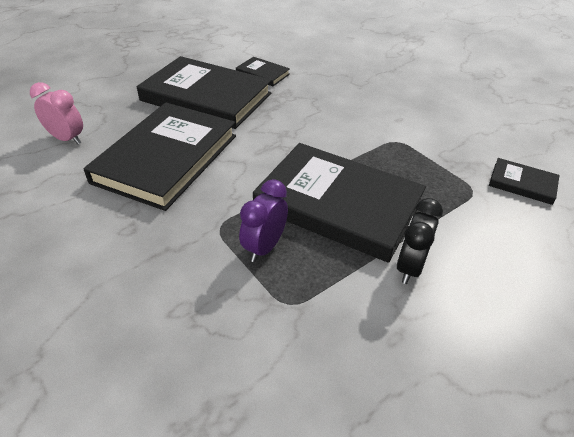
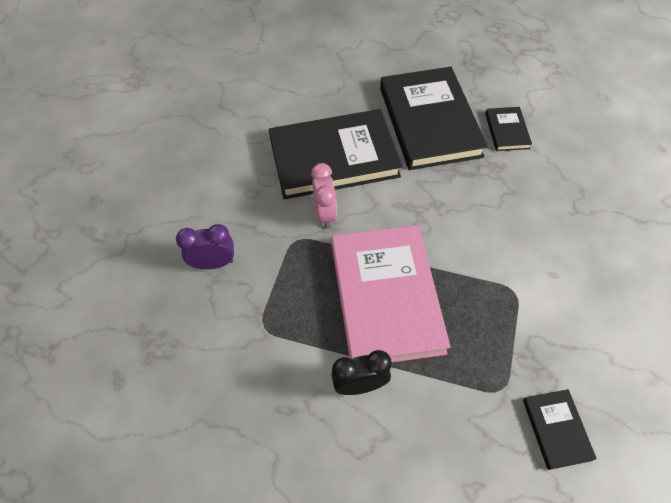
camera: 55 degrees right, 15 degrees up
(67, 139) = (299, 91): pink clock -> pink clock (325, 214)
(264, 247) = (300, 279): purple clock -> purple clock (213, 263)
(338, 204) = (385, 297): black book -> pink book

